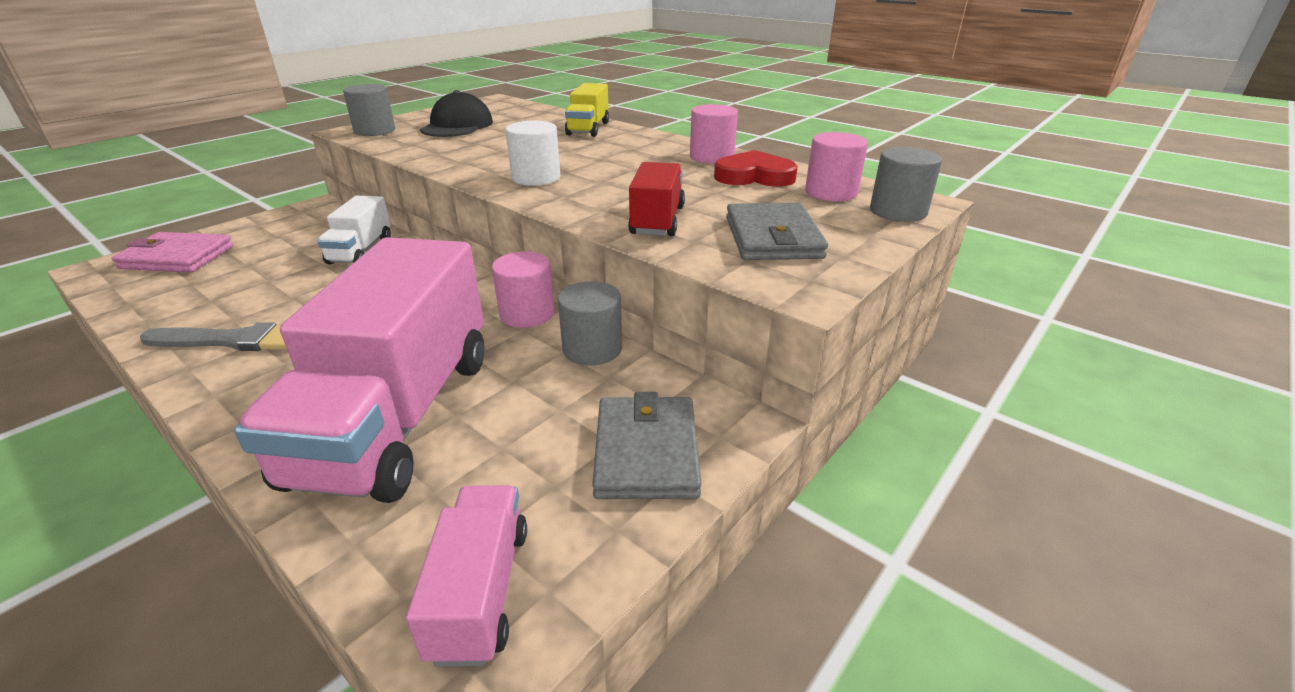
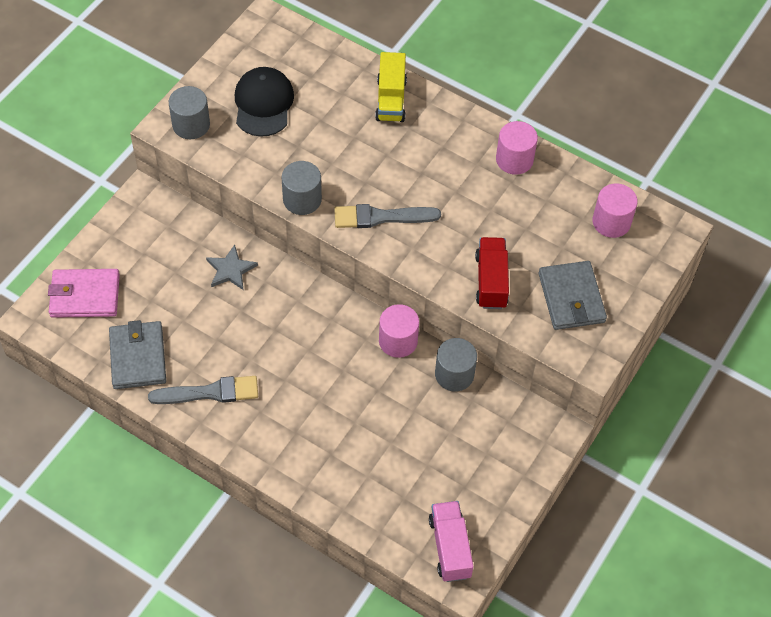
camera: 10 degrees left, 25 degrees up
(361, 250) = (231, 270): white truck -> grey star
(398, 416) = (358, 448): pink truck -> none
(536, 178) = (381, 217): white cylinder -> grey brush
(646, 452) = (507, 458): grey wallet -> grey wallet (138, 357)
(754, 176) = (552, 197): red heart -> none
(898, 211) = (657, 249): grey cylinder -> grey cylinder (302, 199)

